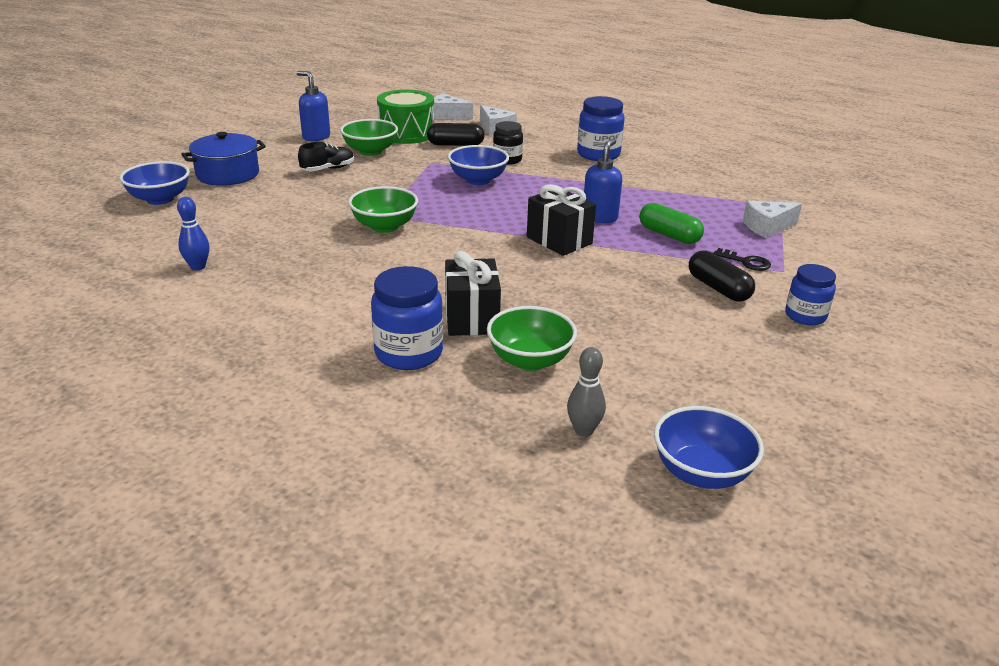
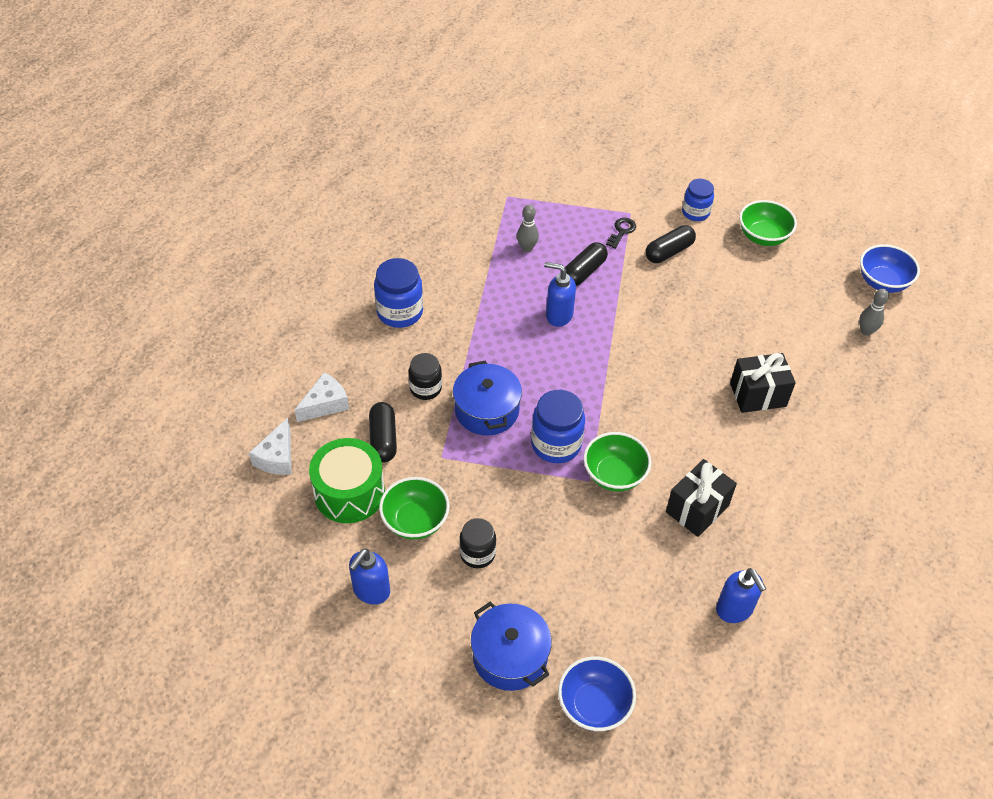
camera: 95 degrees left, 20 degrees up
(198, 267) = (734, 610): blue bowling pin -> blue soap dispenser
(328, 169) = (477, 554): black shoe -> black jar
(408, 353) = (817, 428): blue jar -> blue jar (556, 444)
(478, 180) = (487, 410): blue bowl -> blue pot
(530, 360) = (801, 358): green bowl -> green bowl (763, 237)
(559, 240) = (612, 343): black gift -> black gift (697, 509)
(669, 235) = (584, 272): green capsule -> black capsule
(699, 209) = (527, 248): none -> grey bowling pin
(767, 227) = (554, 210): white cheese -> none

